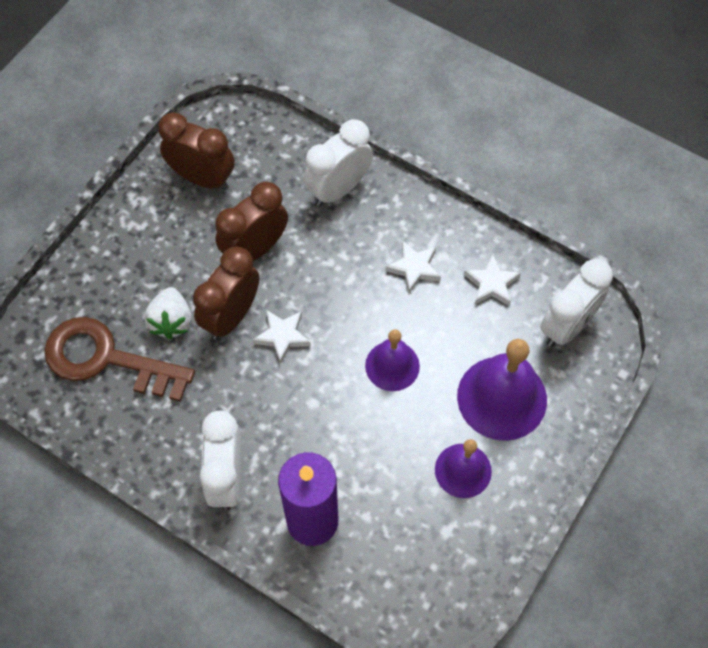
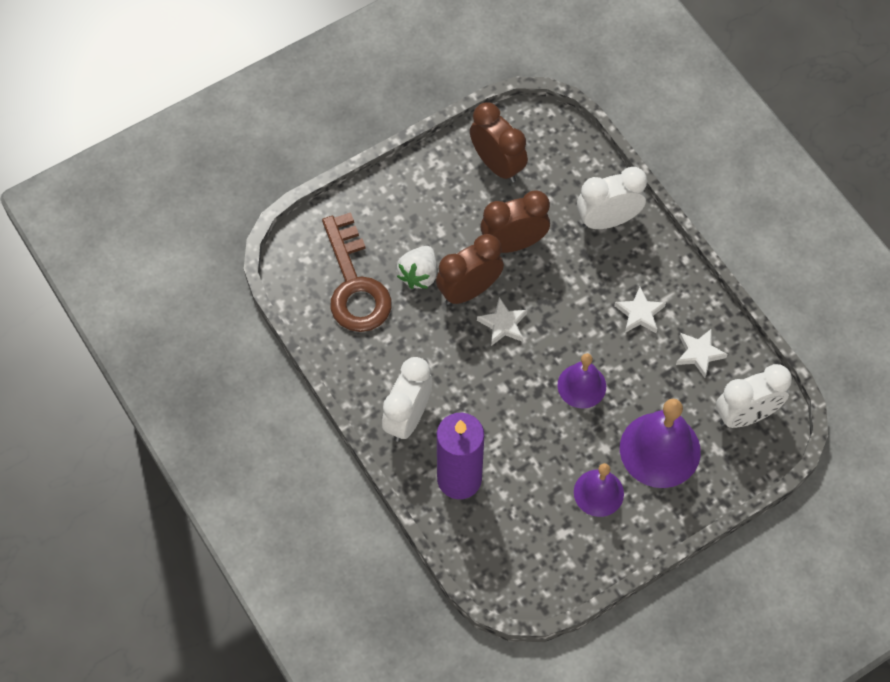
camera: 25 degrees right, 0 degrees up
(107, 359) = (354, 284): brown key -> brown key turned 150 degrees counterclockwise

